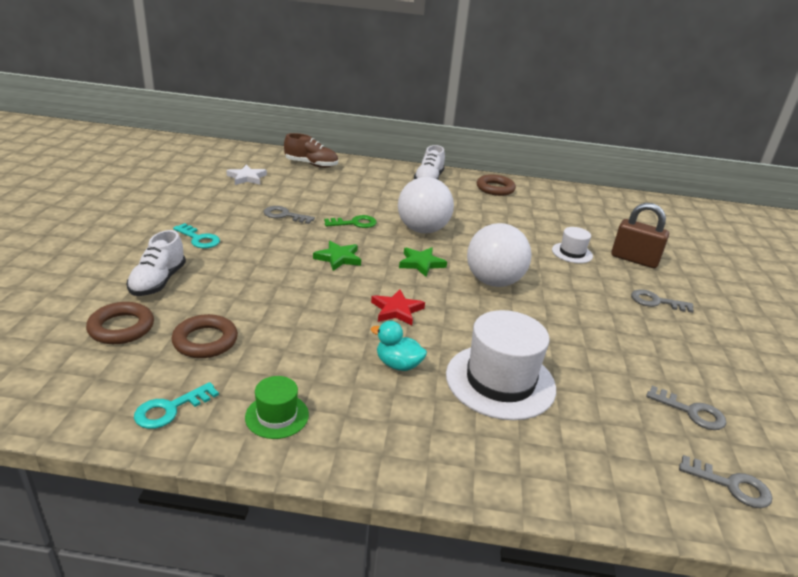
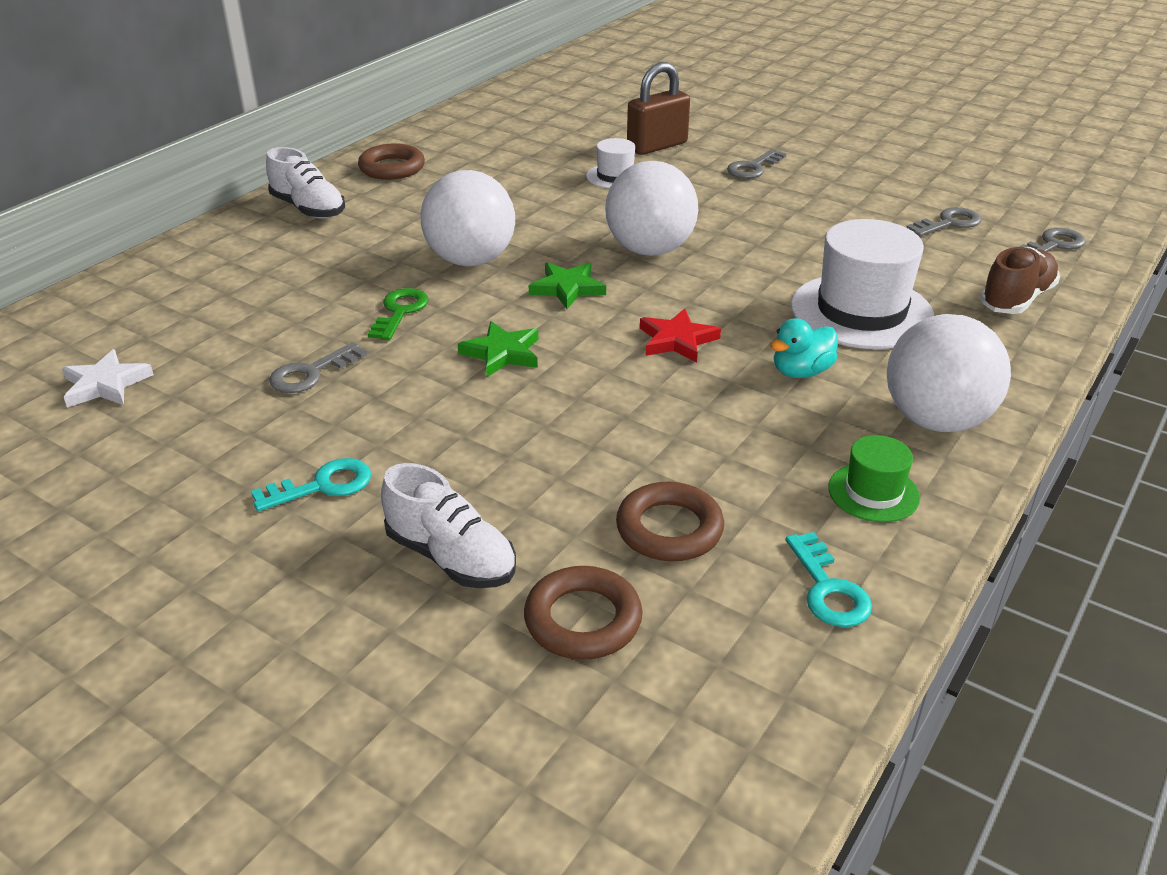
camera: 60 degrees left, 5 degrees up
(311, 164) = (125, 300): brown shoe -> brown shoe (1016, 299)
(381, 436) = (936, 420): none -> white ball

